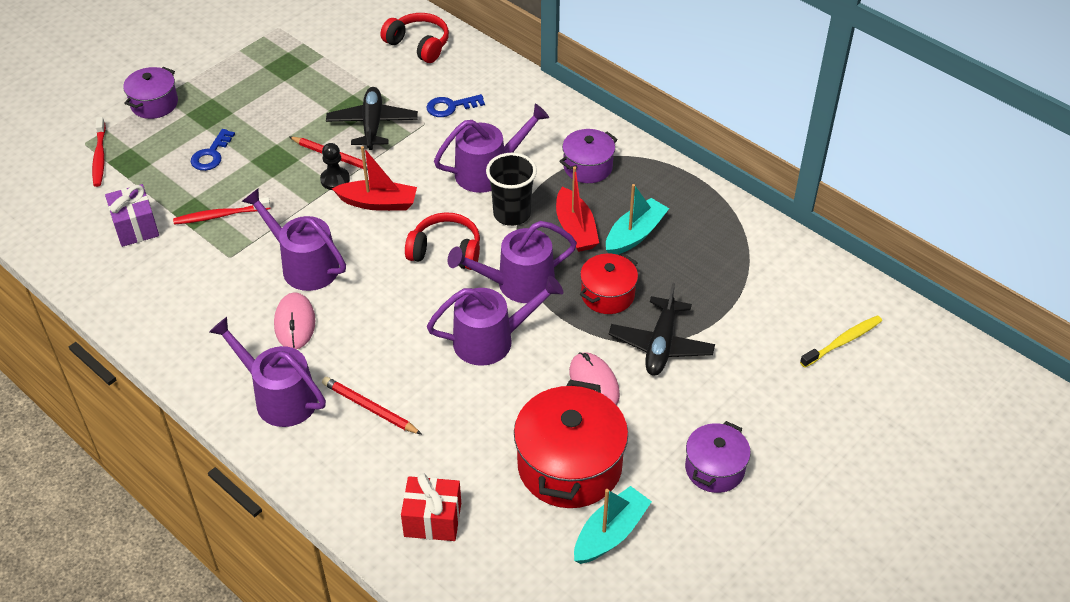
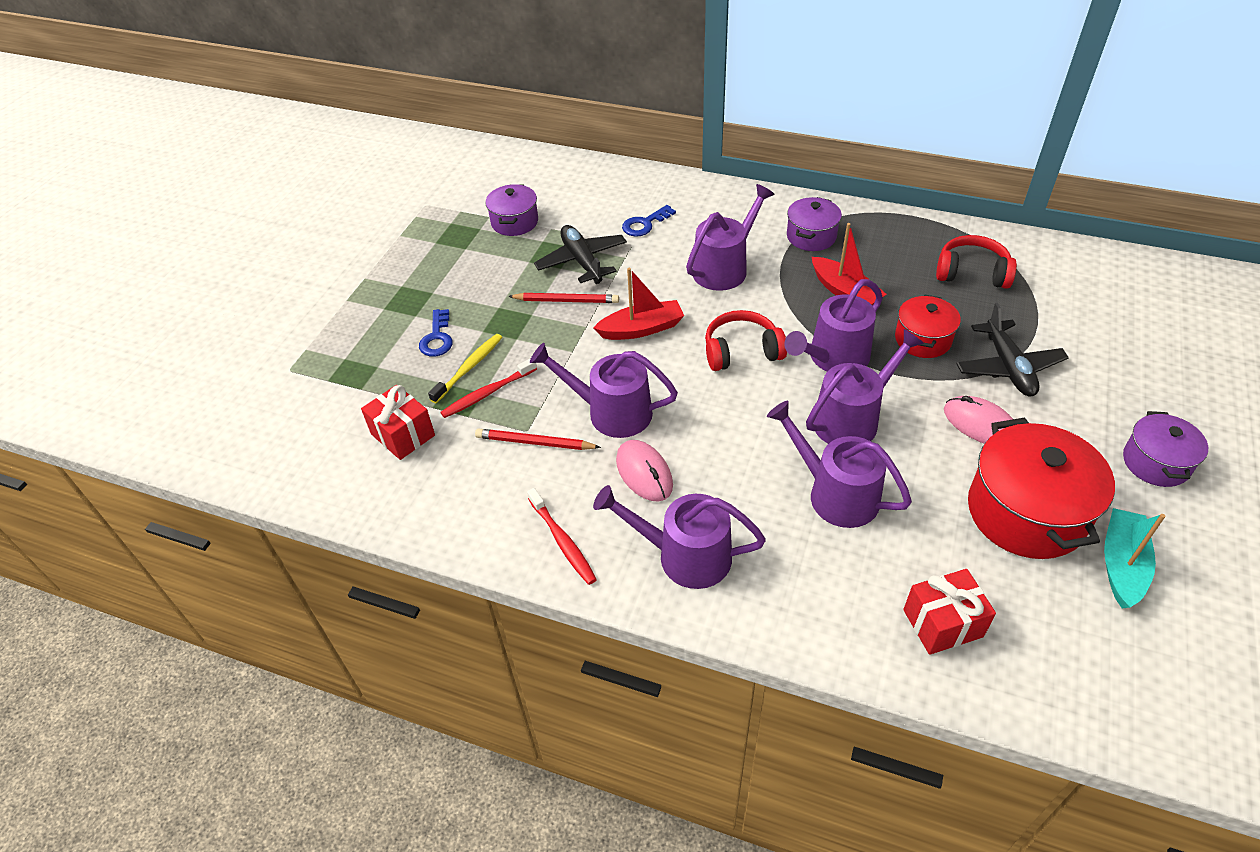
camera: 20 degrees left, 0 degrees up
(100, 156) = (315, 377): red toothbrush -> red toothbrush (562, 541)
(136, 227) = (403, 435): purple gift -> red gift
(154, 104) = (343, 309): purple pot -> purple pot (514, 222)
(335, 180) = (582, 321): black pawn -> none
(369, 408) = (786, 530): red pencil -> red pencil (534, 443)
(418, 45) = (574, 182): red headphones -> red headphones (972, 273)
(429, 394) = (835, 494): none -> purple watering can
(512, 214) = (776, 298): black cup -> none
(635, 234) = (901, 279): turquoise boat -> none
(842, 342) = (1155, 310): yellow toothbrush -> yellow toothbrush (469, 368)

